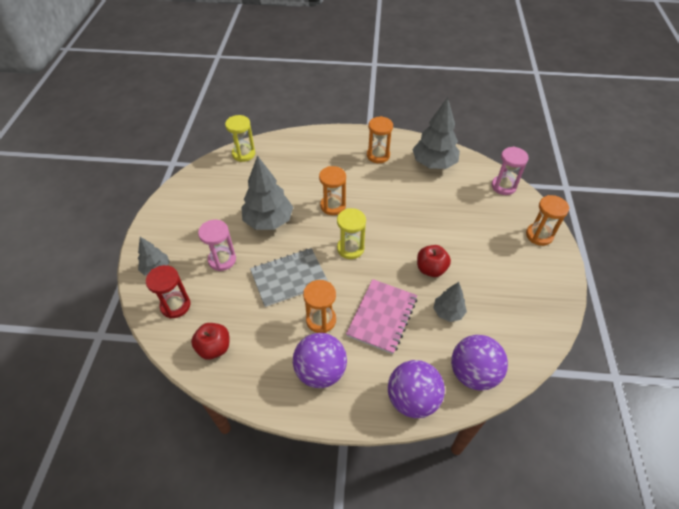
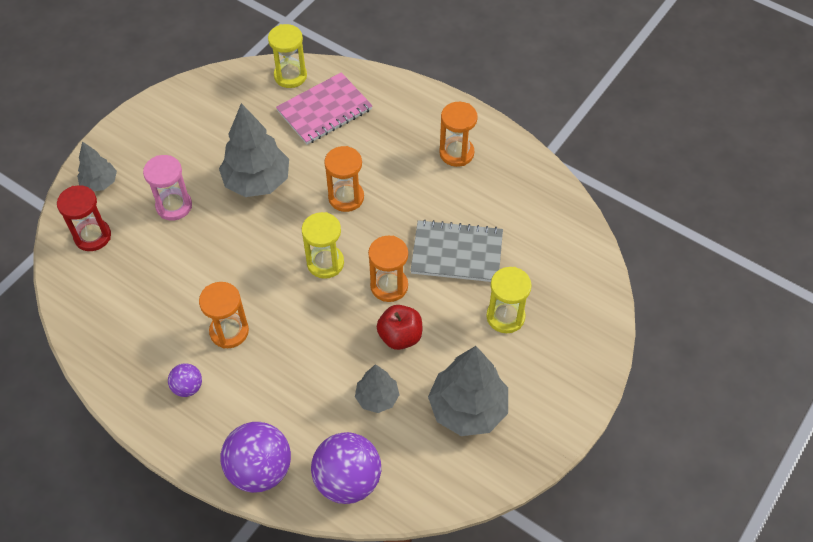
camera: 30 degrees right, 5 degrees up
(214, 348) = (100, 304): red apple -> none
(289, 278) = (230, 264): grey notebook -> grey notebook (457, 253)
(320, 371) = (188, 387): purple ball -> purple ball, size x0.51
(382, 317) = (298, 363): pink notebook -> pink notebook (324, 110)
(434, 163) = (521, 198): grey tree -> grey tree (467, 408)
(480, 229) = (505, 317): none -> yellow hourglass
(503, 186) = (589, 274): pink hourglass -> none
(539, 235) = (576, 363): orange hourglass -> orange hourglass (389, 286)

